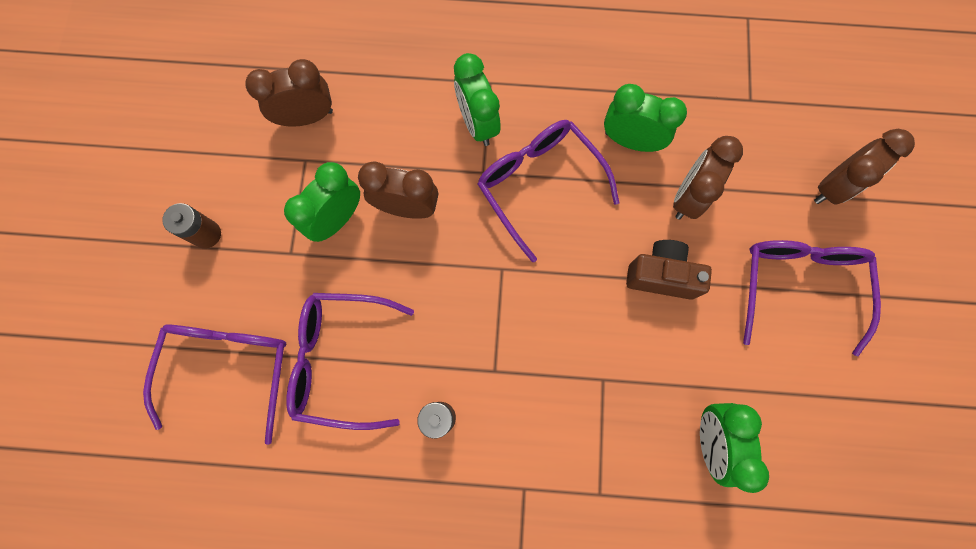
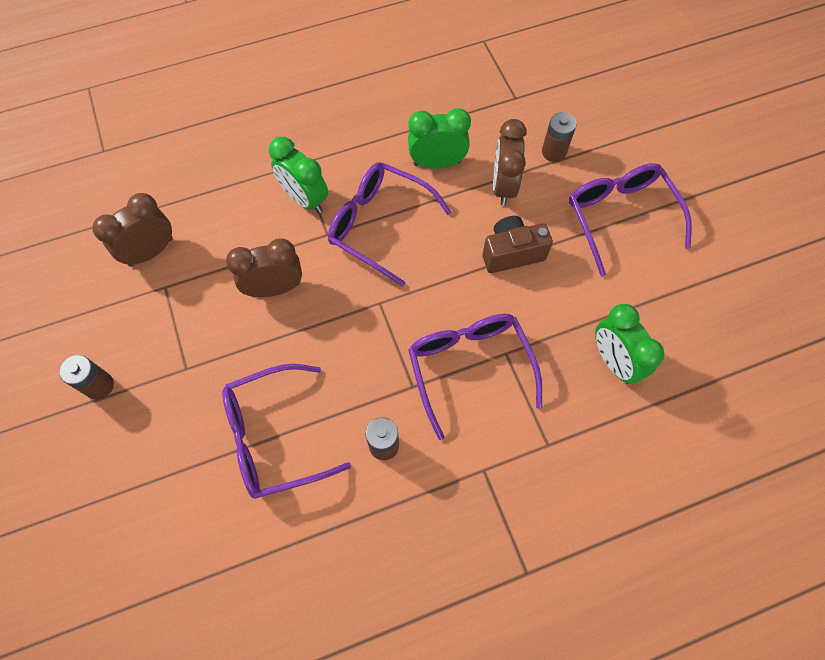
camera: 25 degrees left, 10 degrees down
(230, 367) = (172, 489): purple glasses -> purple glasses (469, 367)
(337, 219) = (216, 323): green clock -> none
(762, 180) = (554, 152): none -> brown battery
(832, 187) = (608, 135): brown clock -> none

